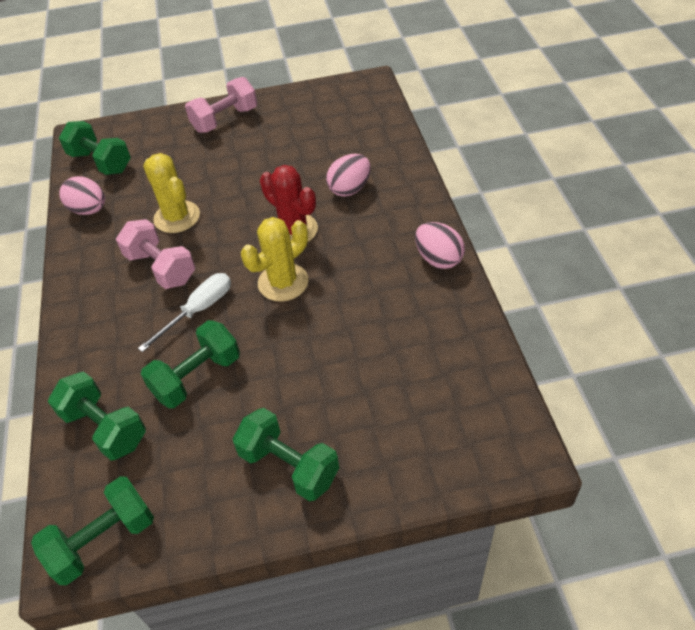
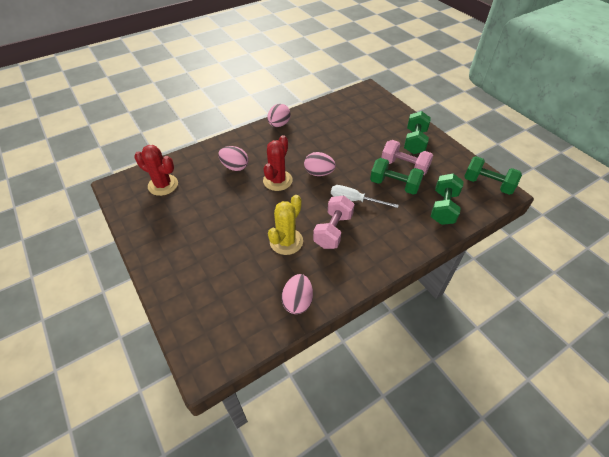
camera: 115 degrees left, 0 degrees up
(100, 162) = (239, 324): green dumbbell -> none
(225, 120) = (168, 256): pink dumbbell -> pink dumbbell (404, 167)
(283, 282) = (319, 173): yellow cactus -> pink egg
(348, 119) = (163, 185): none -> red cactus

